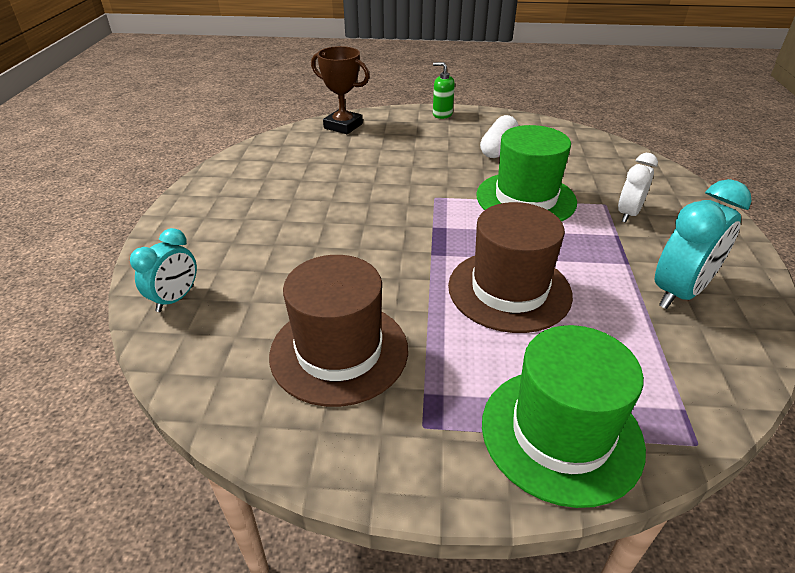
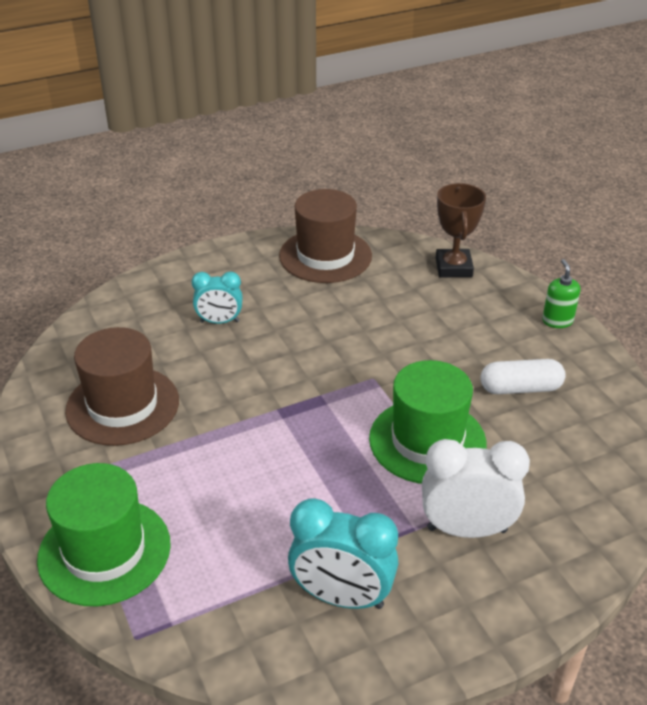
camera: 60 degrees right, 0 degrees up
(175, 299) = (128, 305): turquoise clock -> turquoise clock (219, 321)
(509, 290) = (259, 474): brown hat -> brown hat (325, 256)
(628, 214) = (467, 529): white clock -> white clock, size x1.60

